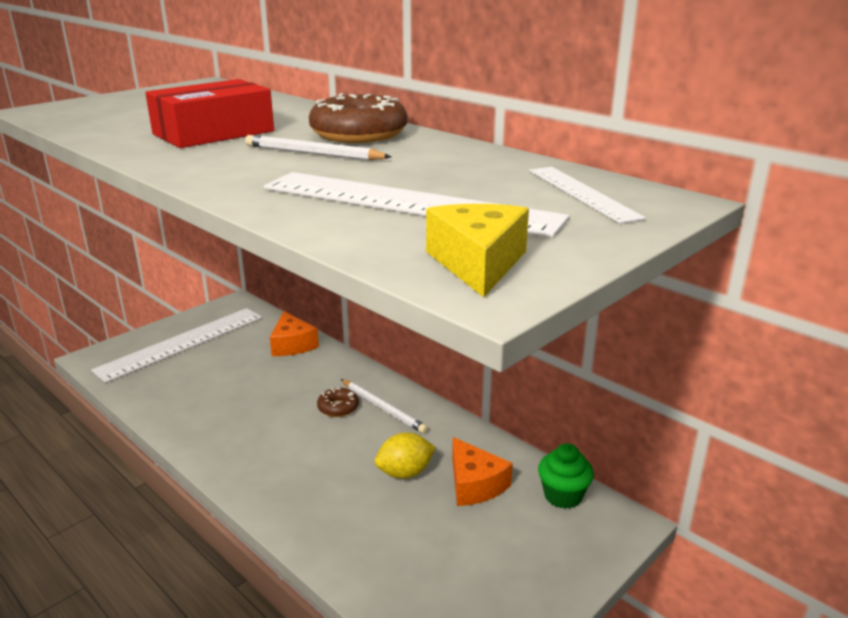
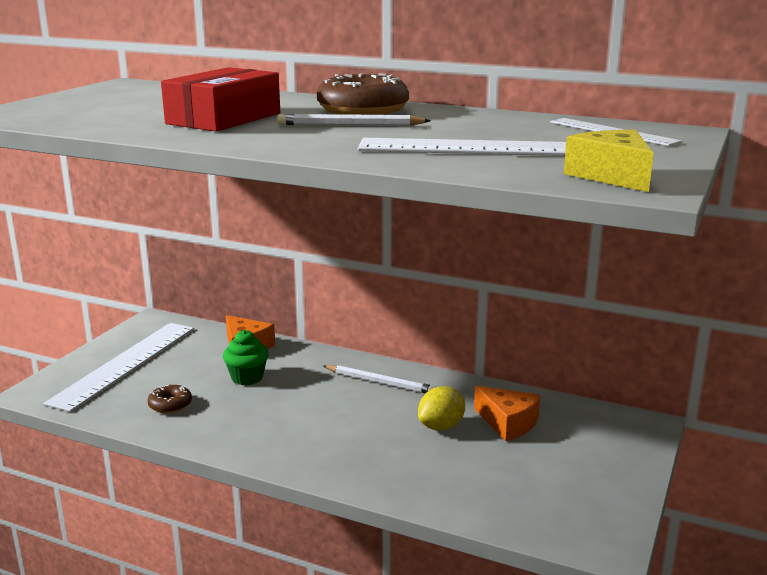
camera: 20 degrees left, 5 degrees down
(338, 407) = (337, 389): brown donut -> brown donut (170, 405)
(563, 496) = (585, 416): green cupcake -> green cupcake (247, 378)

